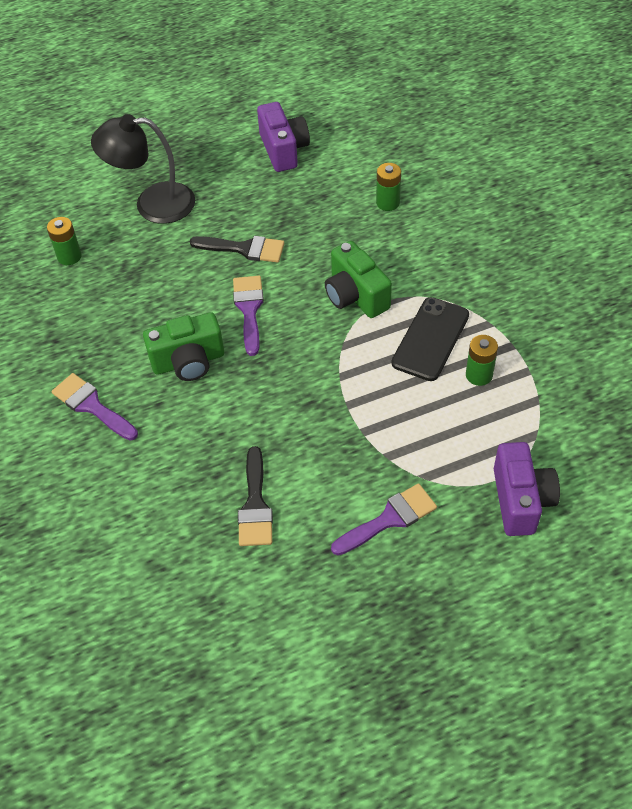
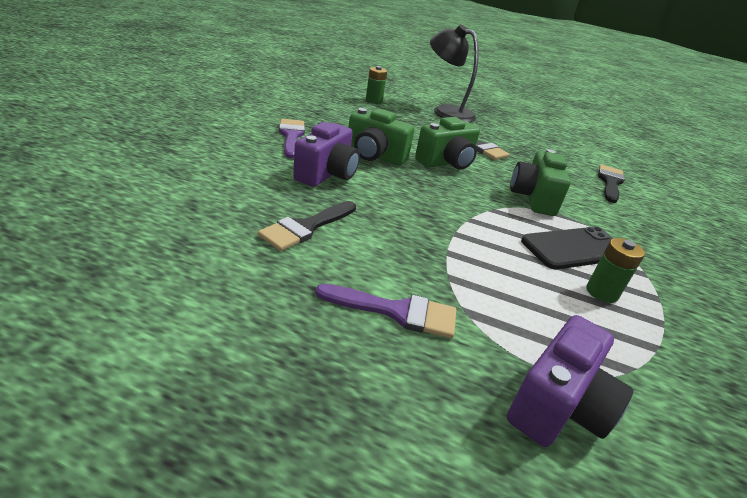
camera: 35 degrees right, 20 degrees down
(249, 309) = (446, 163): purple brush -> green camera
(283, 150) = (555, 135): purple camera -> purple camera (327, 174)
(388, 203) = (610, 182): green battery -> black brush

